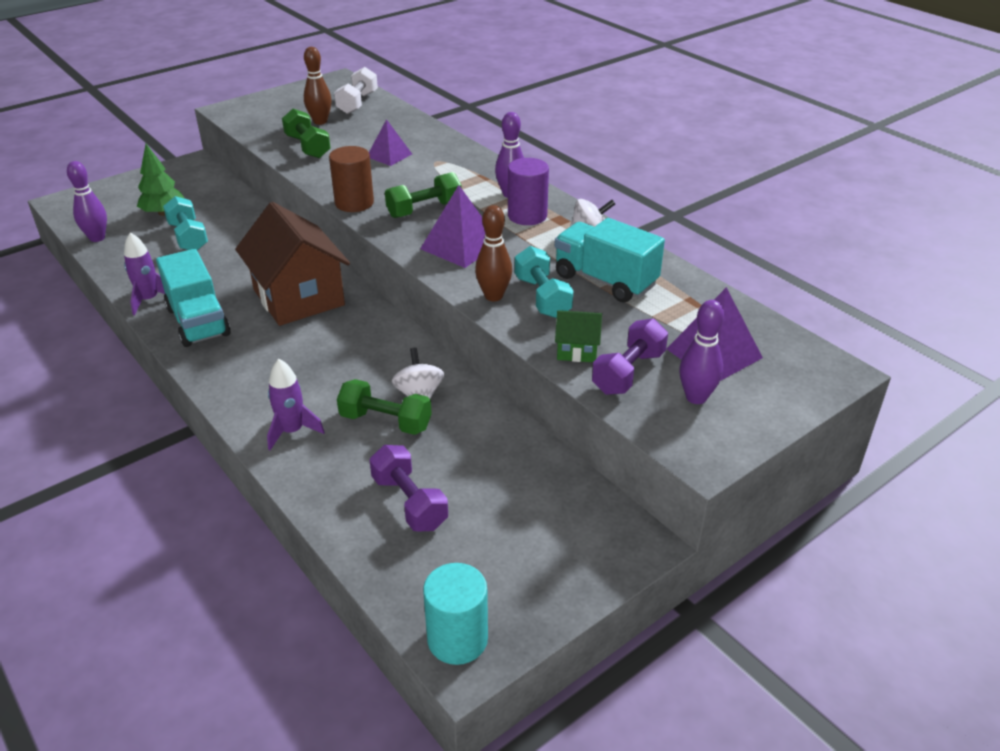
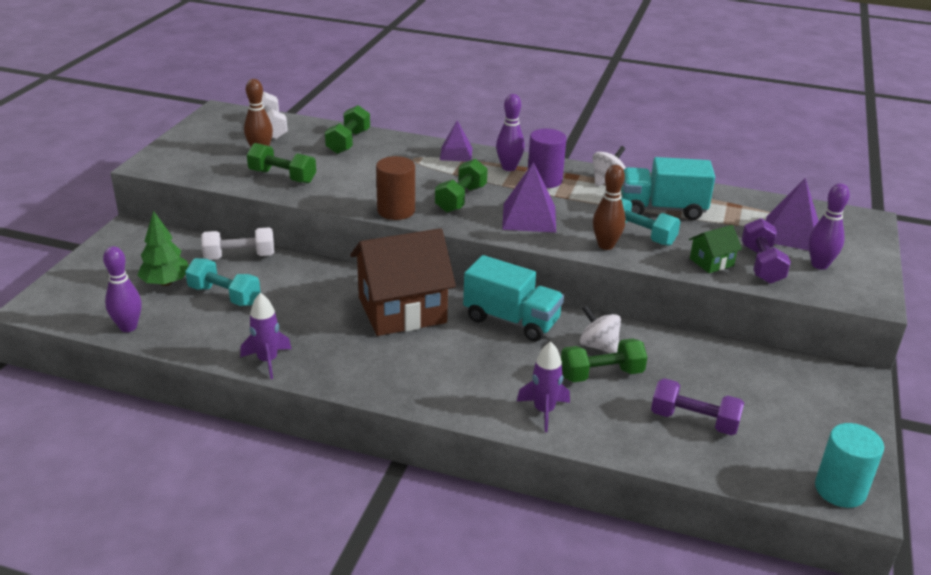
camera: 35 degrees left, 5 degrees down
(198, 322) = (342, 361): turquoise truck -> turquoise truck (511, 320)
(239, 210) = (240, 257): none -> white dumbbell
(299, 297) = (402, 310): brown house -> brown house turned 45 degrees counterclockwise
(389, 155) = (367, 164): purple pyramid -> purple pyramid (456, 153)
(402, 131) = (348, 142): none -> green dumbbell

